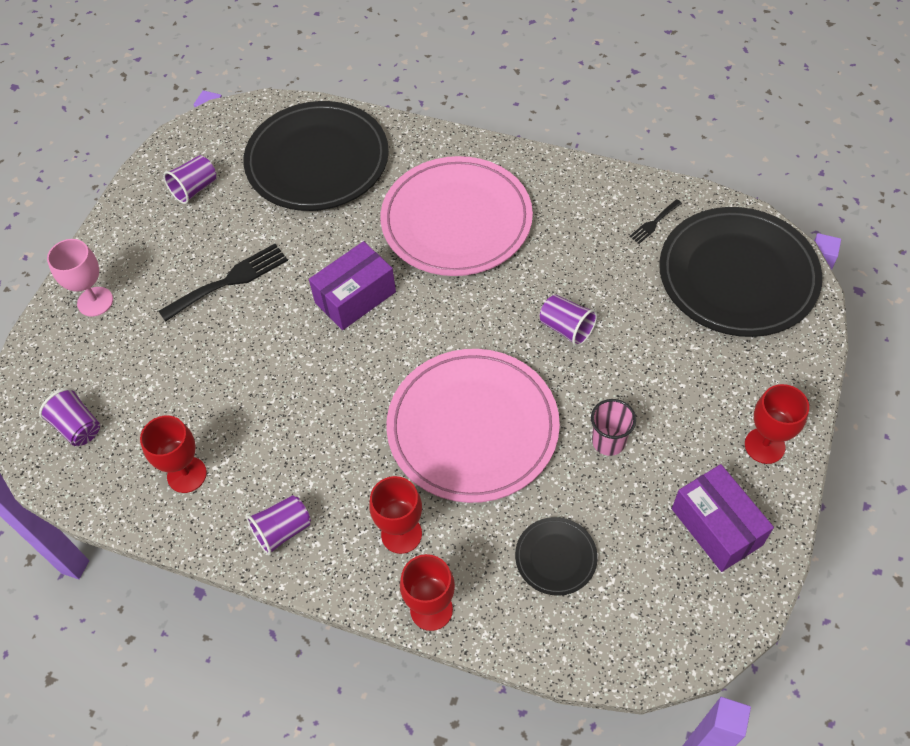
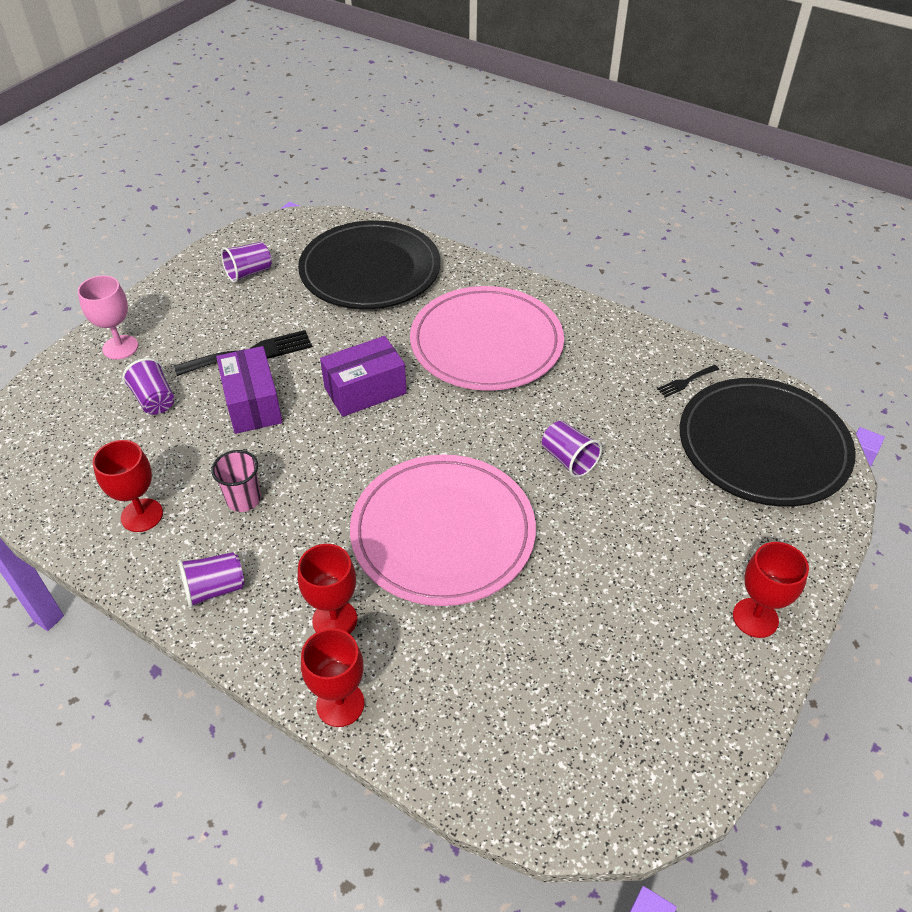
camera: 10 degrees right, 10 degrees down
(78, 427) = (58, 450): purple cup -> purple cup (154, 400)
(556, 557) = (492, 681): black plate -> none
(608, 441) = (583, 576): pink cup -> pink cup (243, 499)
(716, 527) = (680, 690): purple box -> purple box (252, 404)

